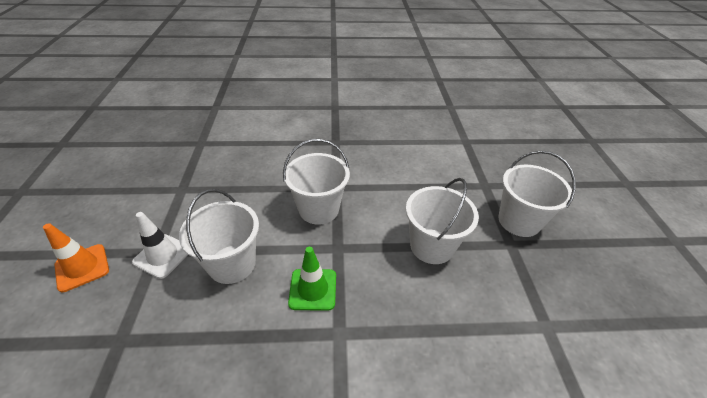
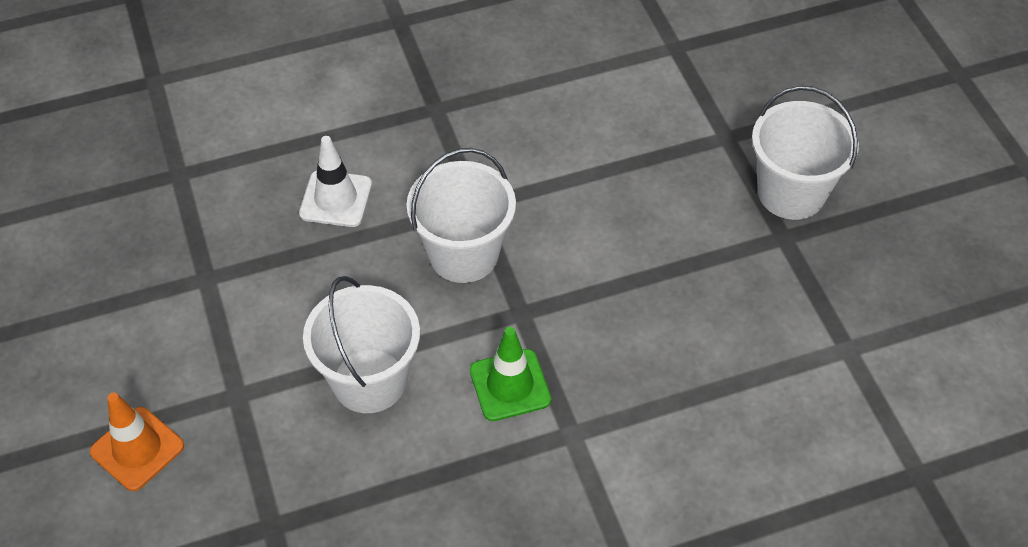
camera: 15 degrees left, 10 degrees up
(163, 256) = (252, 398): white traffic cone -> white traffic cone (336, 199)
(431, 246) = (665, 271): white bucket -> none

